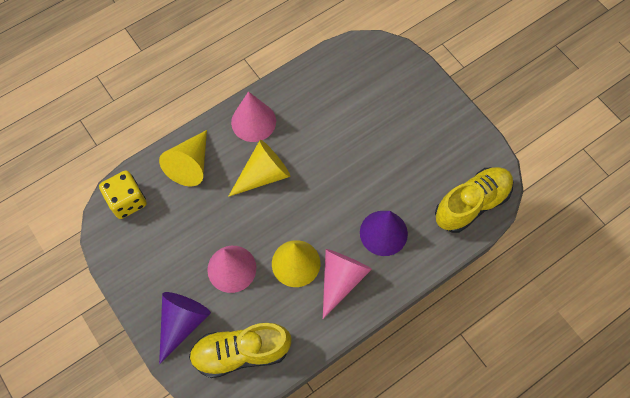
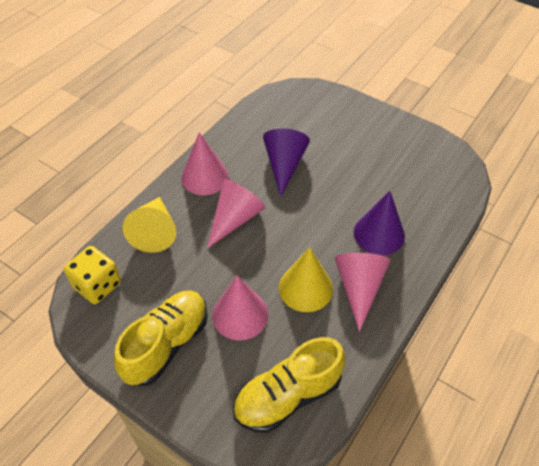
camera: 20 degrees left, 15 degrees down
(182, 323) = (208, 388): purple cone -> purple cone (284, 165)
(263, 175) = (235, 219): yellow cone -> pink cone
(471, 204) = (446, 186): yellow shoe -> yellow shoe (166, 344)

